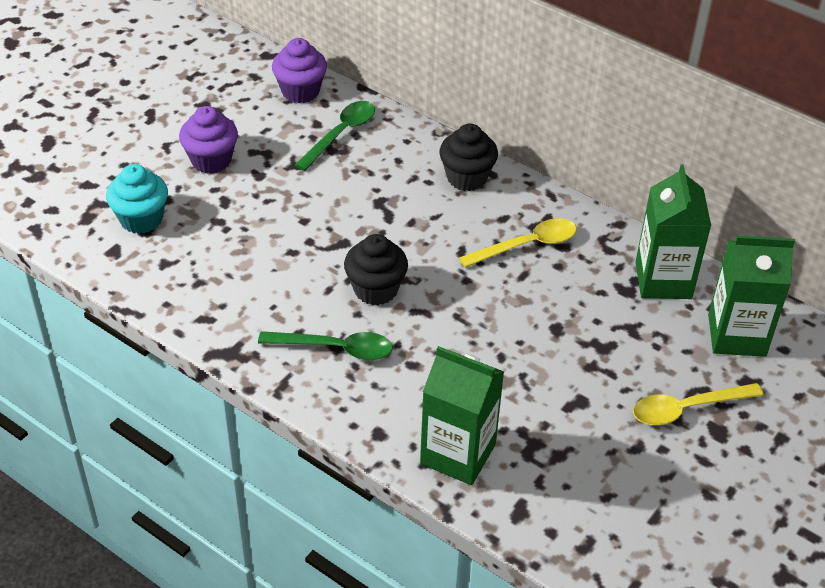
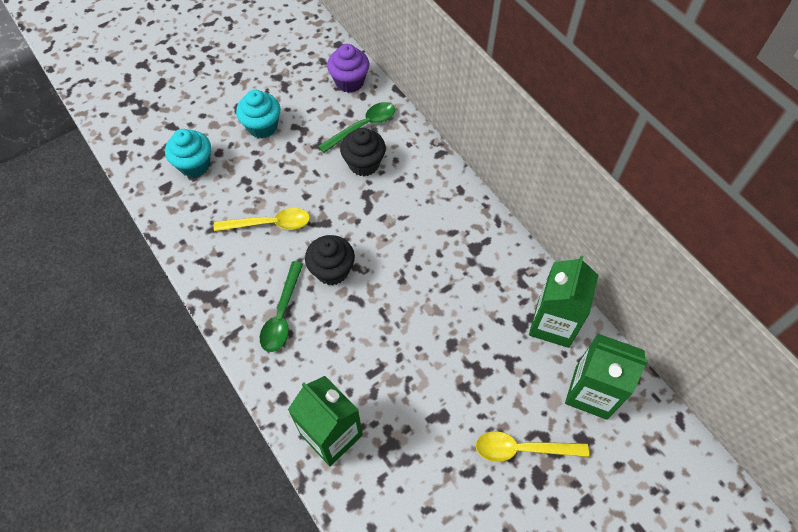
camera: 20 degrees right, 15 degrees up
(211, 160) = (262, 127): purple cupcake -> turquoise cupcake
(335, 348) = (282, 314): green spoon -> green spoon turned 75 degrees clockwise
(467, 178) = (440, 189): black cupcake -> black cupcake (364, 164)
(527, 245) = (460, 262): yellow spoon -> yellow spoon (270, 224)

